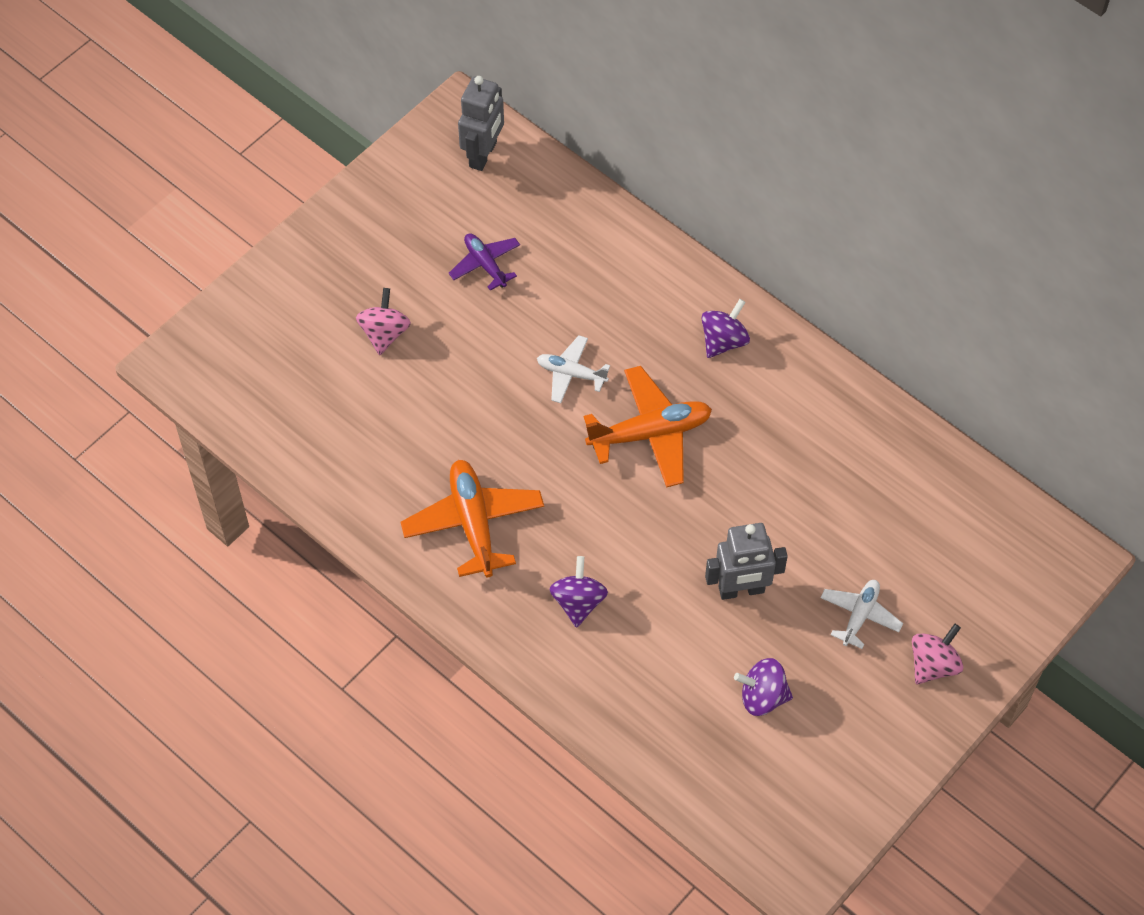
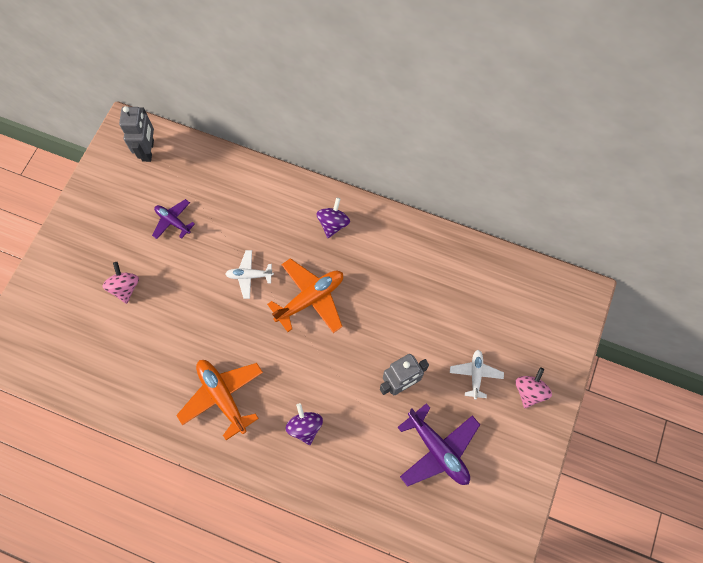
camera: 20 degrees left, 10 degrees up
(762, 697) = (438, 450): purple spinning top -> purple plane

